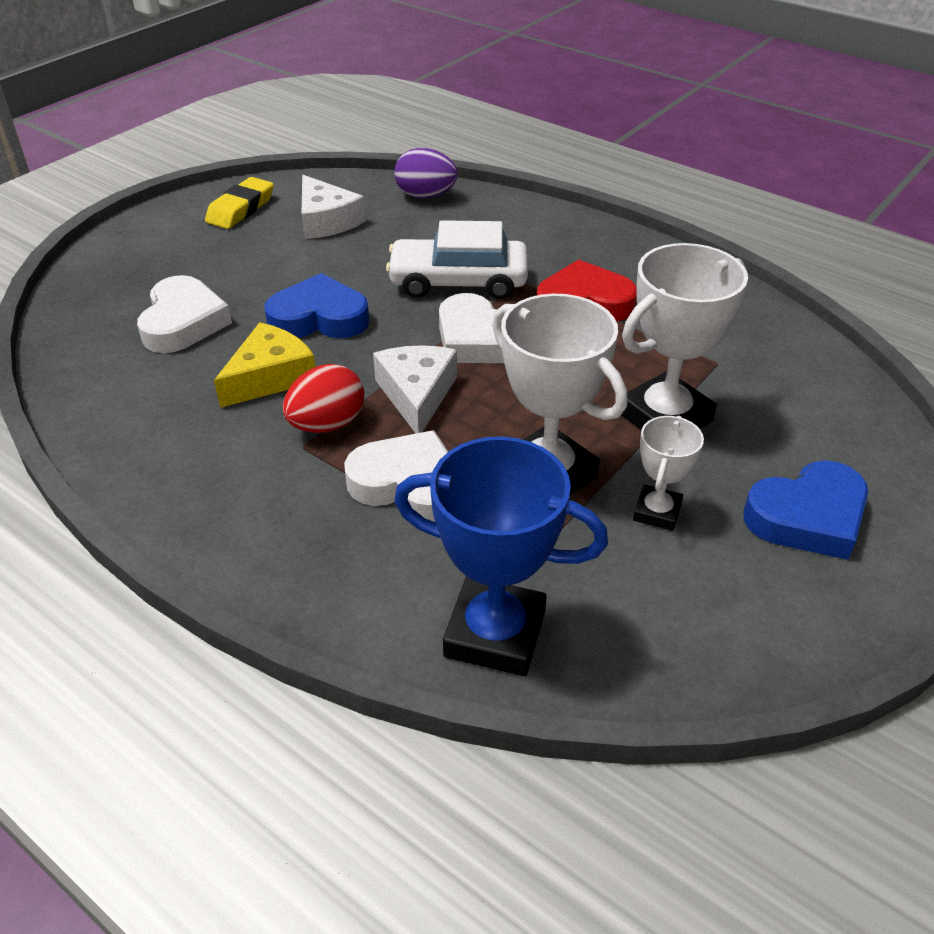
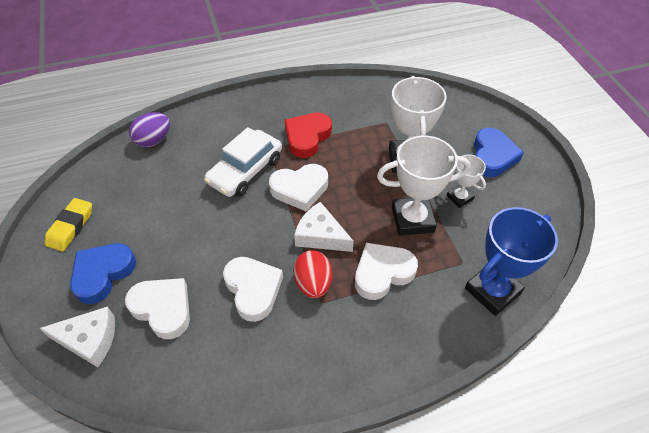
camera: 55 degrees left, 10 degrees up
(241, 209) = (71, 227): yellow eraser -> yellow eraser turned 45 degrees clockwise
(270, 377) = (253, 289): yellow cheese -> white heart
(319, 318) = (221, 243): blue heart -> blue heart (103, 274)
(326, 220) = (130, 194): white cheese -> white cheese (89, 340)

